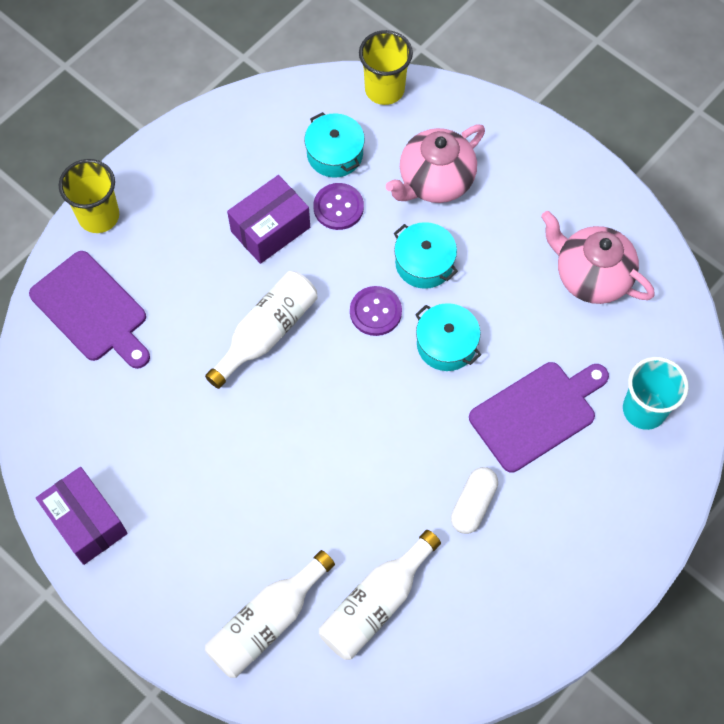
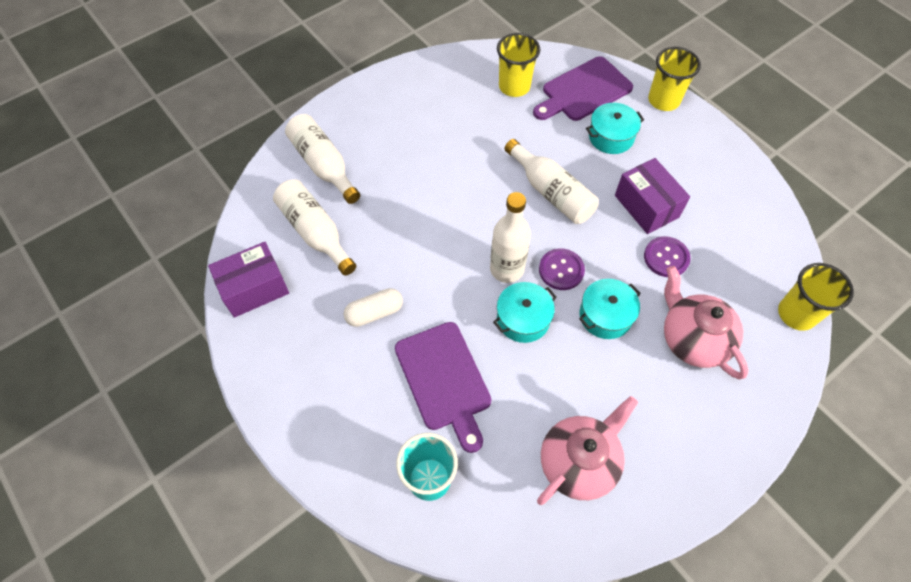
camera: 100 degrees right, 5 degrees down
(86, 522) = (423, 77): purple box -> purple box (254, 288)
(93, 397) = (514, 86): none -> yellow cup
(335, 154) = (722, 263): turquoise pot -> turquoise pot (611, 137)
(385, 369) = (507, 269): none -> white bottle
(473, 504) = (374, 313): white capsule -> white capsule turned 60 degrees counterclockwise

